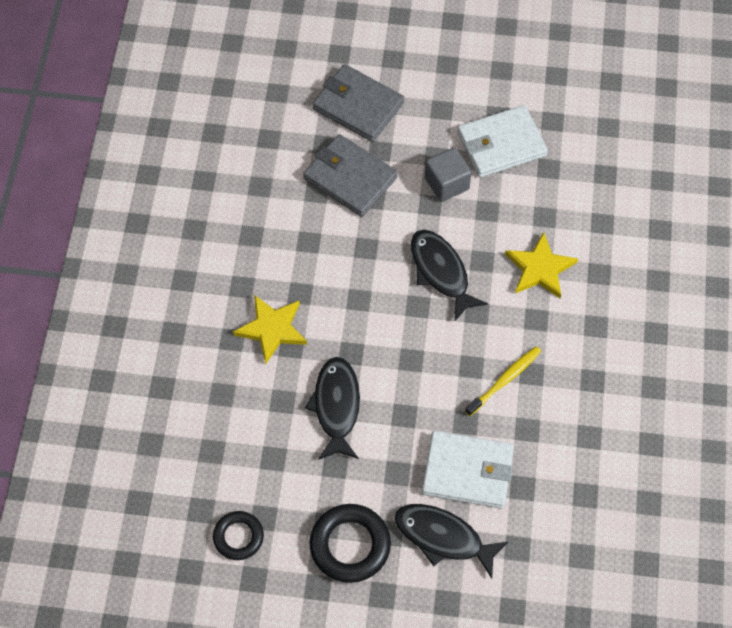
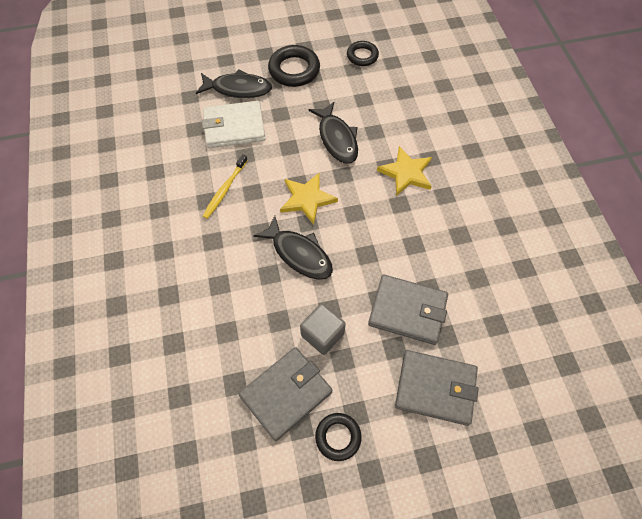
camera: 160 degrees right, 0 degrees up
(465, 97) = (338, 437): none -> black ring
(501, 144) = (286, 394): white wallet -> grey wallet
(539, 268) = (219, 283): yellow star -> yellow star (307, 199)

